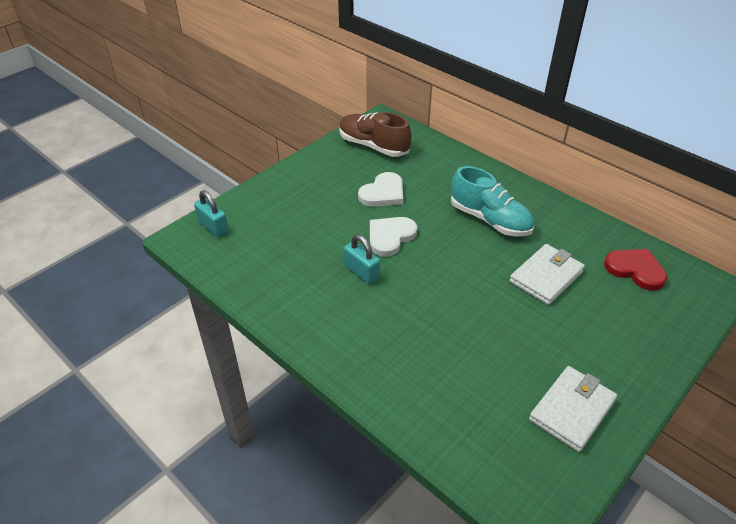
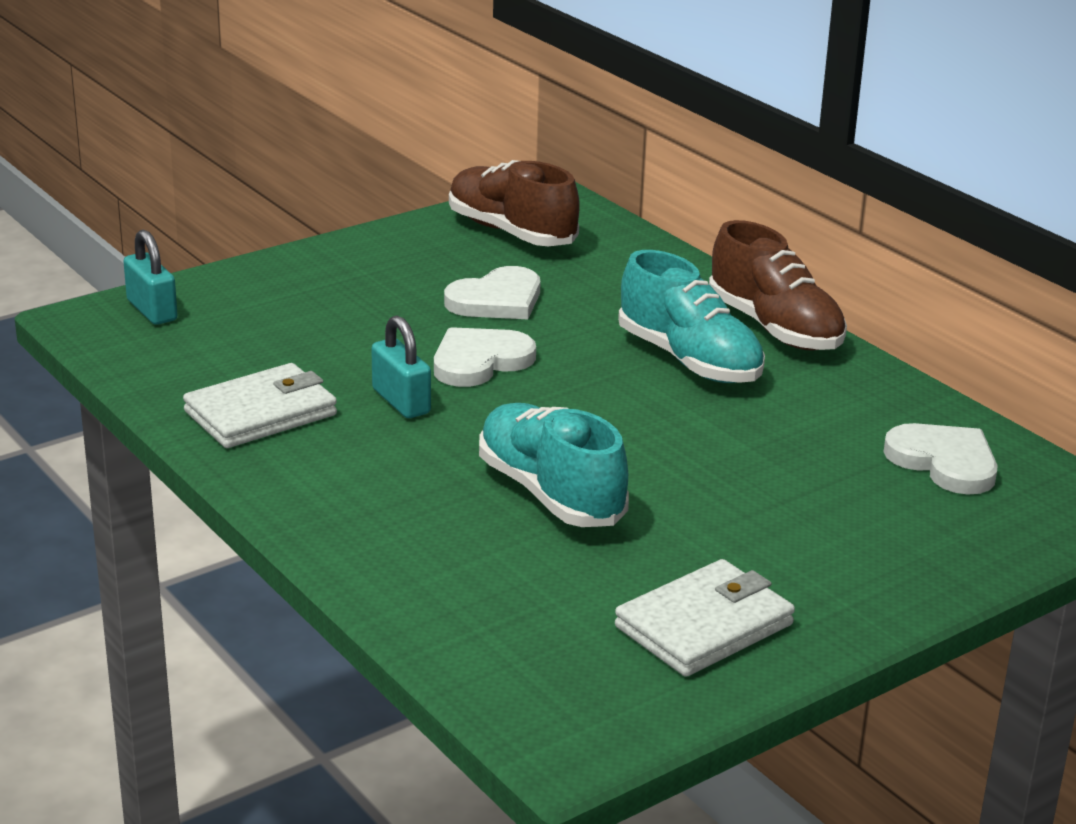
camera: 10 degrees right, 15 degrees down
(459, 326) = (550, 493): none -> turquoise shoe
(521, 192) = (775, 328): none -> brown shoe
(546, 277) = (757, 450): white wallet -> white wallet (260, 413)
(635, 270) = (944, 462): red heart -> white heart

